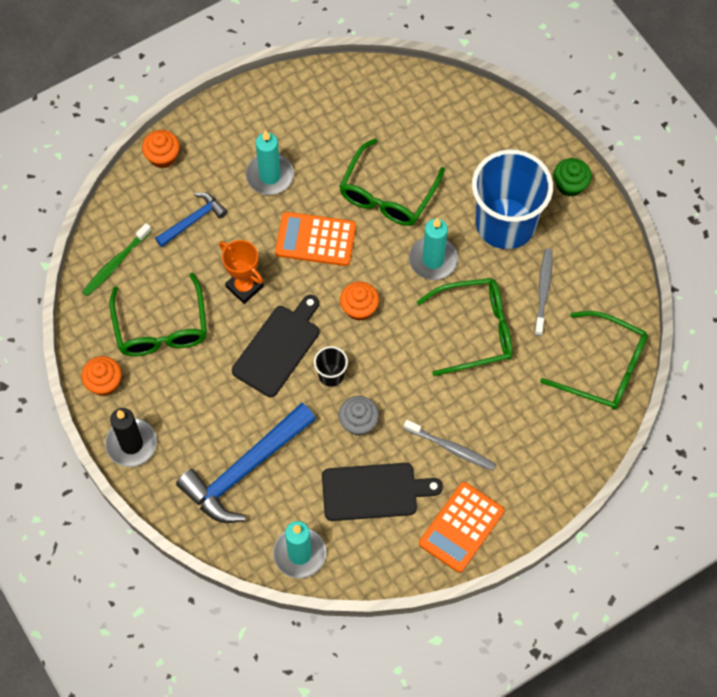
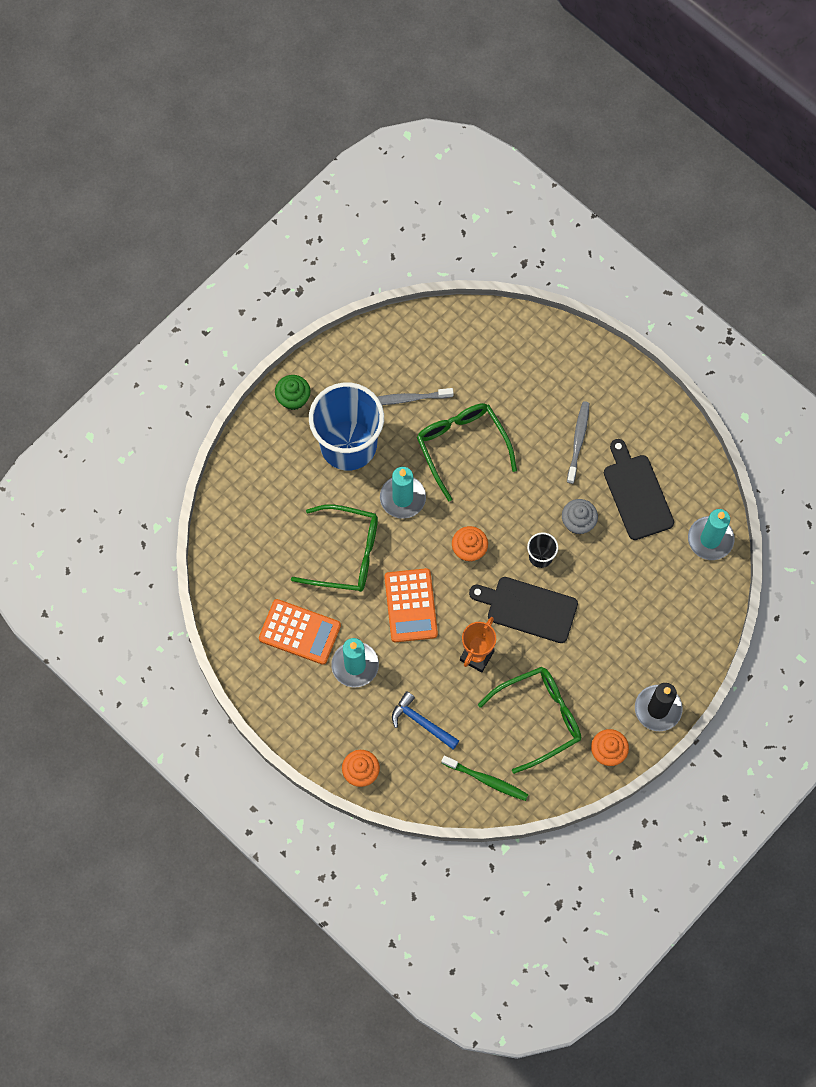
camera: 105 degrees left, 5 degrees up
(245, 469) = (650, 605): blue hammer -> none
(461, 527) = (645, 417): orange calculator -> orange calculator (300, 632)
(604, 368) = (467, 335): green glasses -> none

